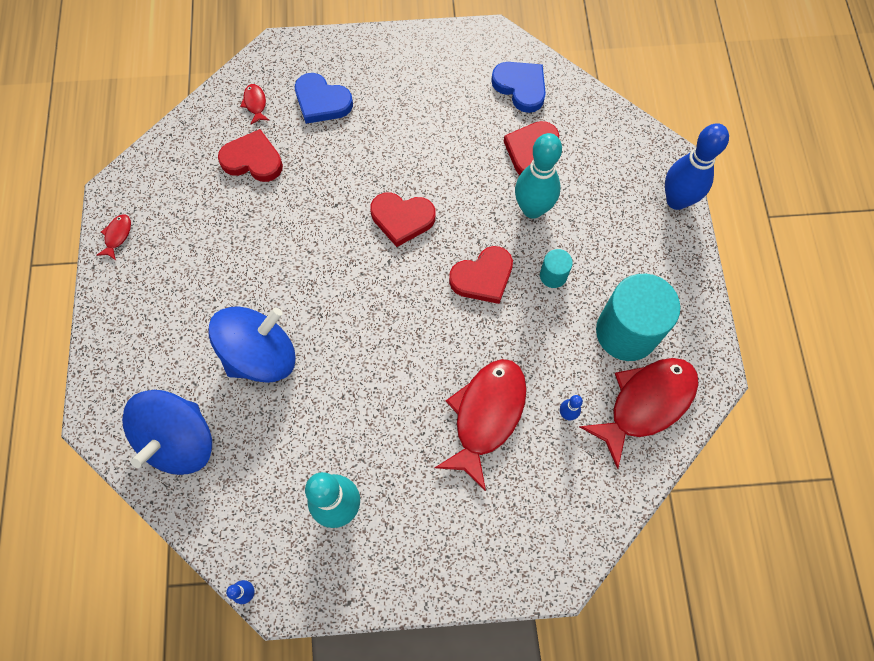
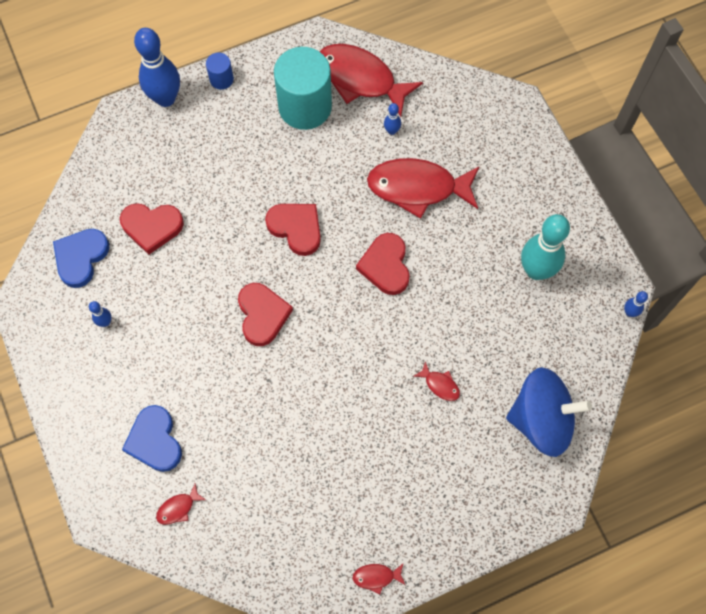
camera: 110 degrees left, 0 degrees up
(253, 160) = (245, 480): red heart -> red heart (385, 266)
(261, 355) = (440, 385): blue spinning top -> red fish
(322, 101) = (155, 440): blue heart -> blue heart turned 150 degrees clockwise
(448, 91) = (105, 322): none -> blue bowling pin
(532, 209) = (213, 208): turquoise bowling pin -> none
(553, 275) = (274, 174): turquoise cylinder -> none
(686, 259) = (221, 79): none -> blue cylinder

